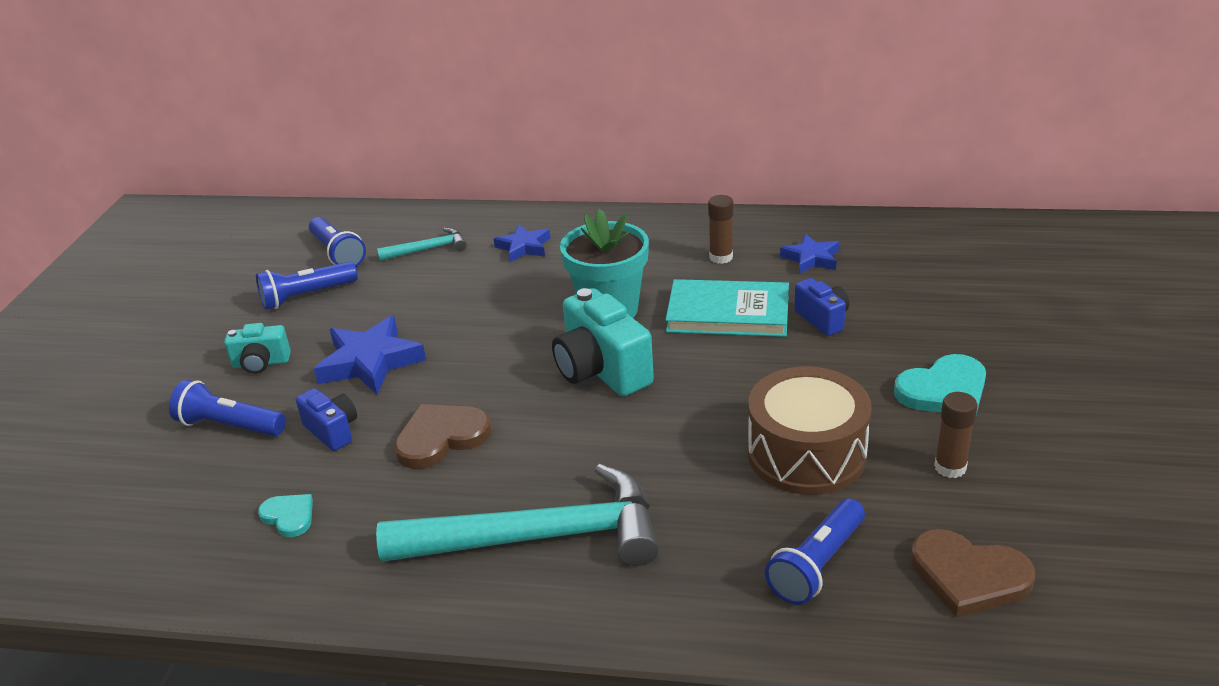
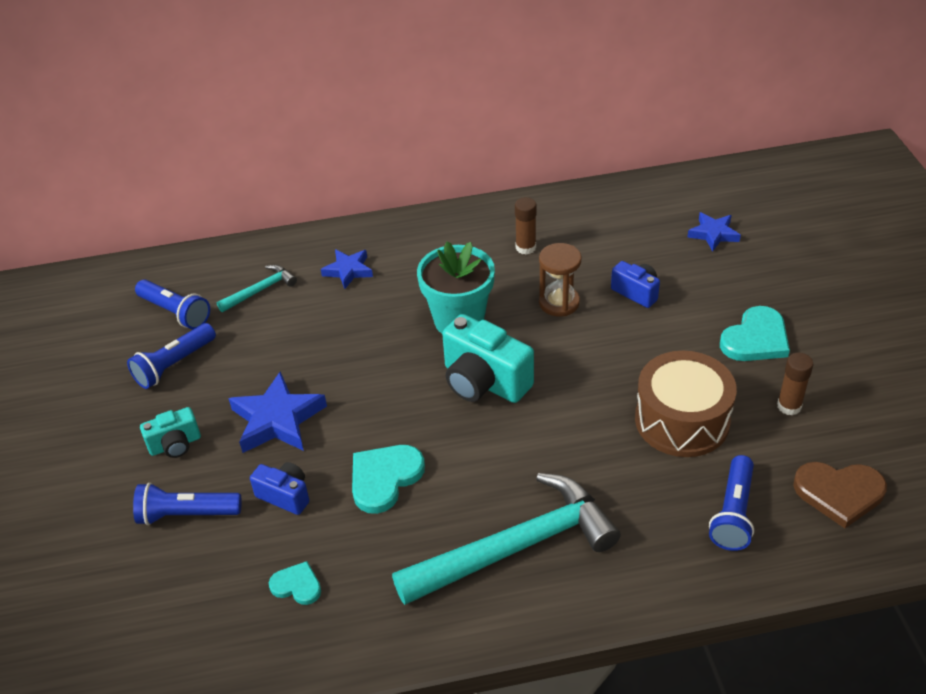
camera: 20 degrees left, 10 degrees up
(441, 438) = (384, 478): brown heart -> turquoise heart
(728, 313) = (559, 303): turquoise book -> brown hourglass
(811, 258) = (600, 234): blue star -> blue star (713, 234)

